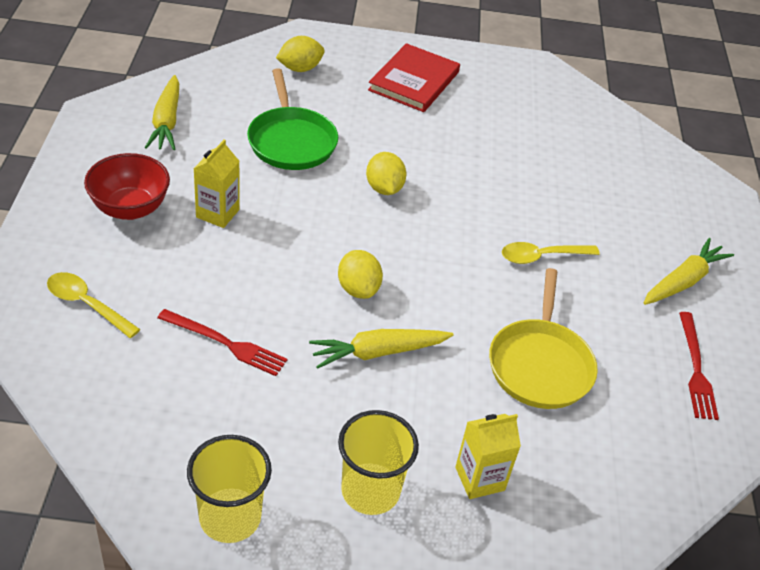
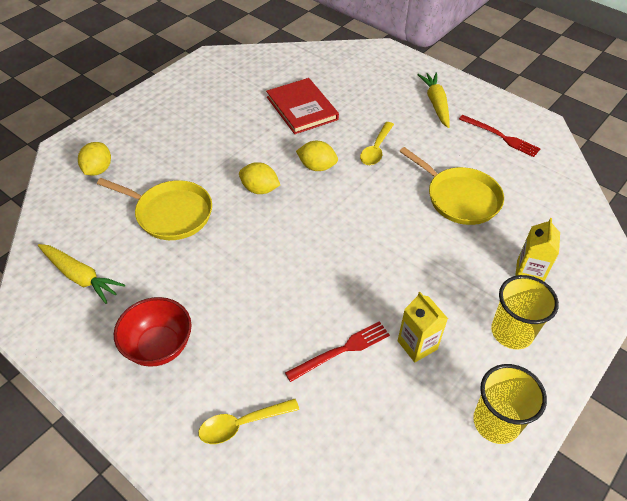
camera: 50 degrees left, 5 degrees up
(217, 213) = (209, 293): yellow carton -> yellow carton (417, 345)
(291, 141) = (171, 213): green pan -> yellow pan
(358, 289) = (341, 251): yellow lemon -> yellow lemon (317, 167)
(378, 352) = (403, 269): yellow carrot -> none
(414, 81) = (170, 120): red book -> red book (302, 108)

